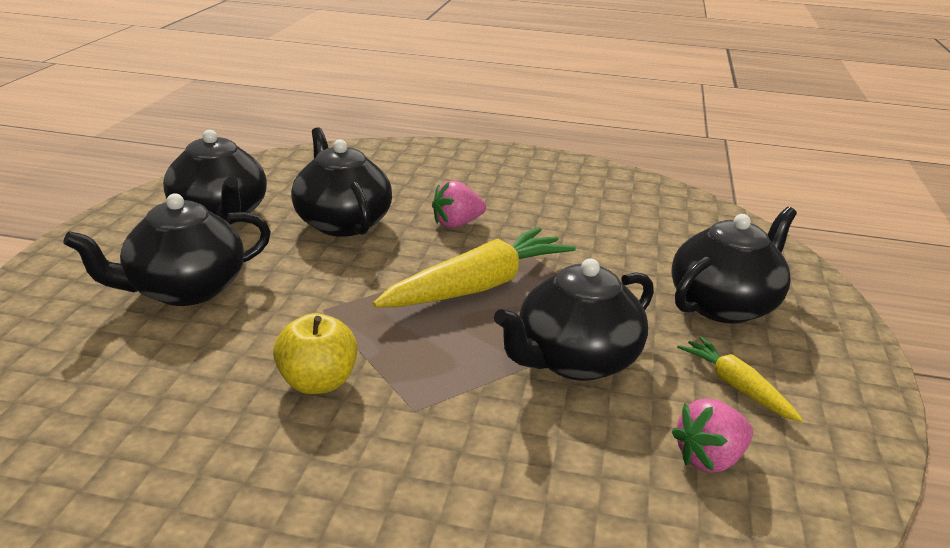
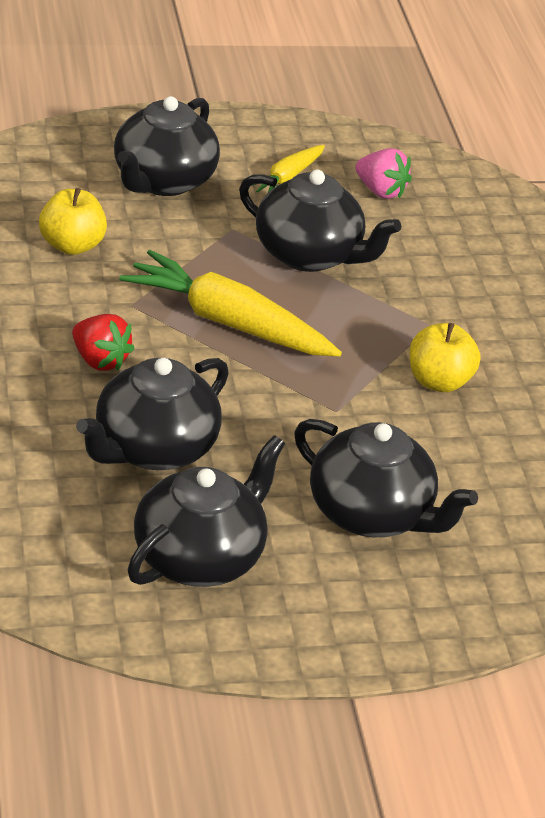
camera: 115 degrees left, 10 degrees up
(456, 224) = (100, 360): pink strawberry -> red strawberry
(616, 241) = (72, 245): none -> yellow apple
(724, 305) = (163, 181): black teapot -> black teapot turned 90 degrees counterclockwise

